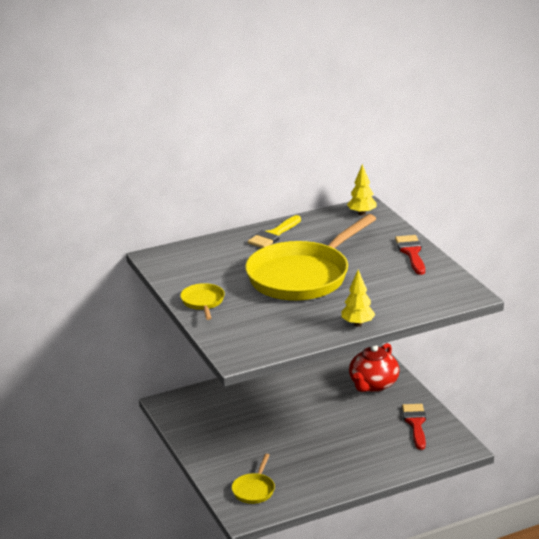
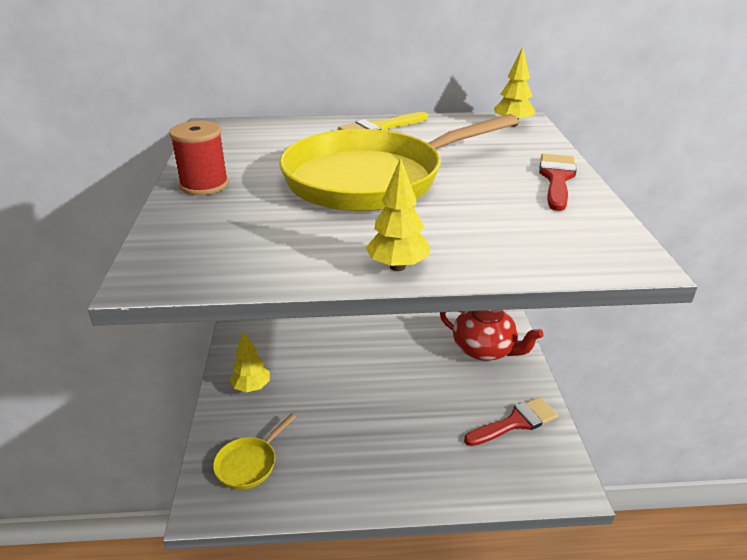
camera: 20 degrees right, 5 degrees up
(203, 302) = (204, 185): yellow pan -> red spool
(219, 450) = (251, 387): none -> yellow tree
(373, 385) = (485, 350): red teapot -> red teapot turned 105 degrees counterclockwise
(415, 423) = (515, 422): red brush -> red brush turned 45 degrees clockwise

